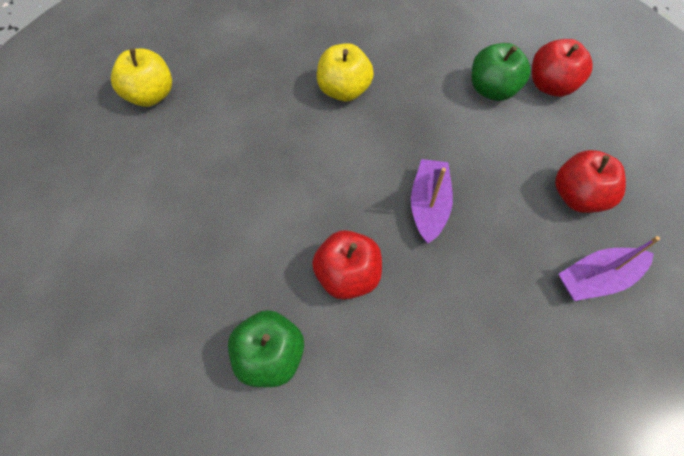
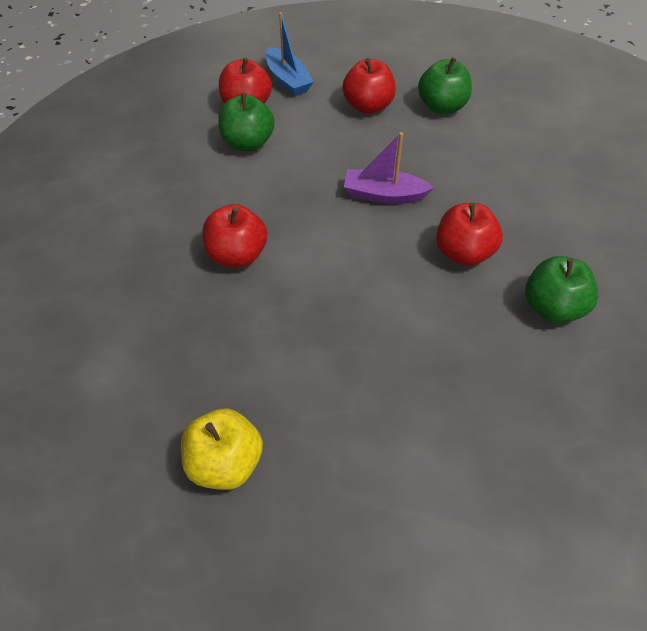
camera: 90 degrees left, 10 degrees down
(344, 90) = (237, 255): yellow apple -> red apple
(597, 278) = (442, 107): purple boat -> green apple
(606, 119) = (288, 80): none -> blue boat

